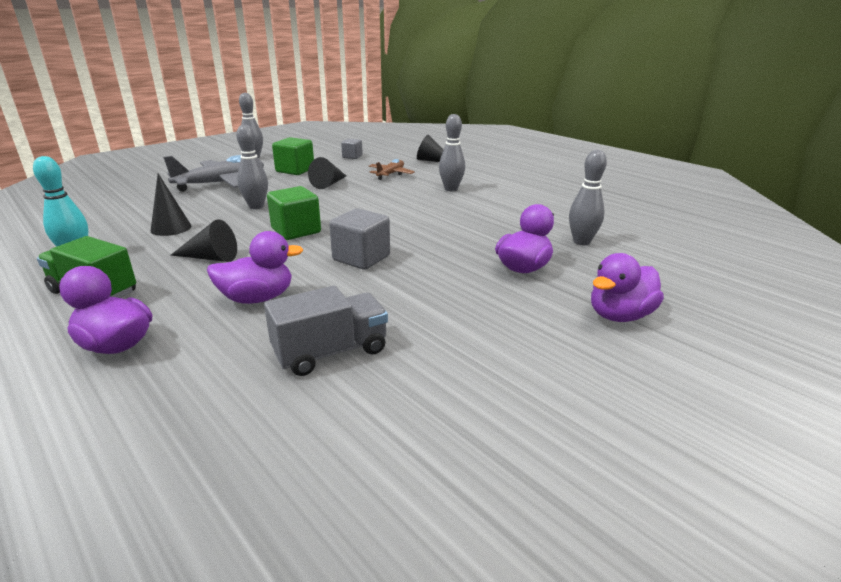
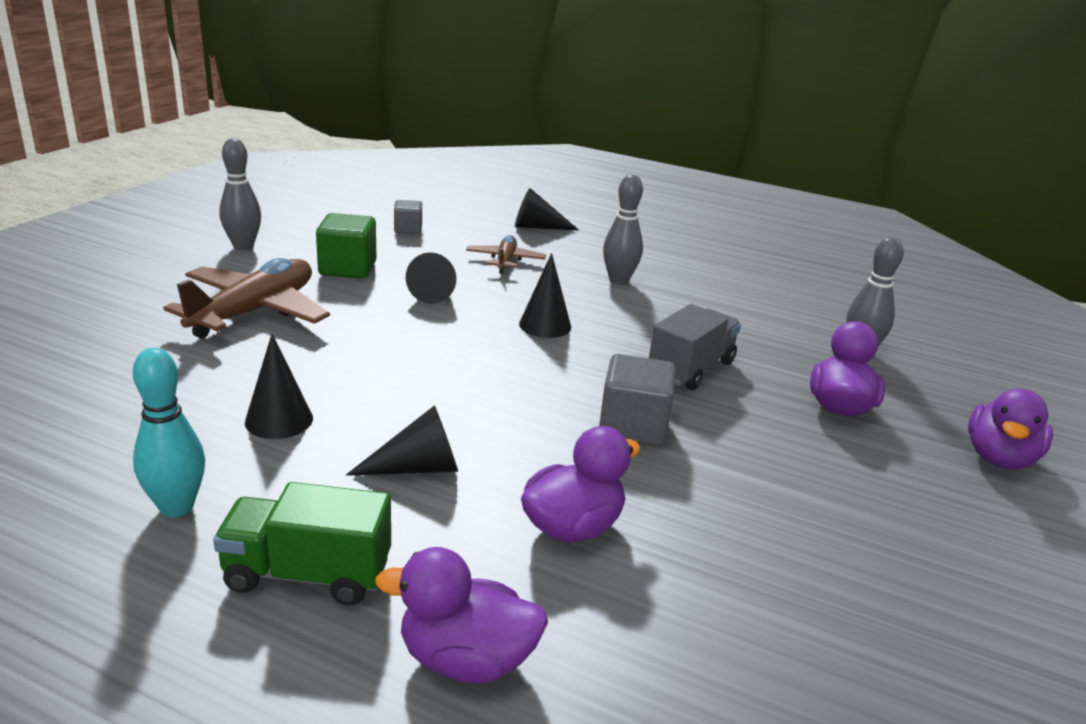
camera: 25 degrees left, 0 degrees up
(222, 183) = (254, 312): grey plane -> brown plane
(256, 206) = (370, 353): grey bowling pin -> none
(296, 231) = (487, 392): green cube -> none
(331, 352) = (761, 590): grey truck -> grey truck (691, 368)
(373, 205) = (545, 325): none -> black cone

